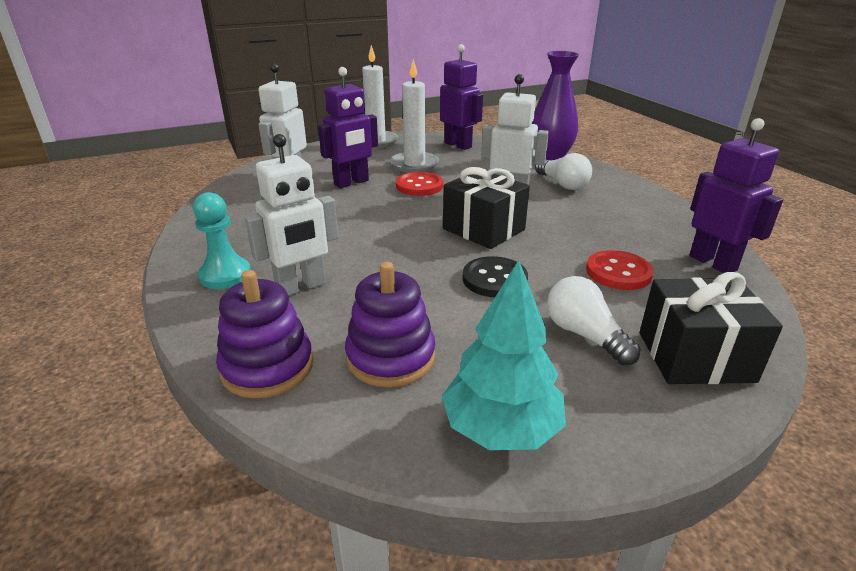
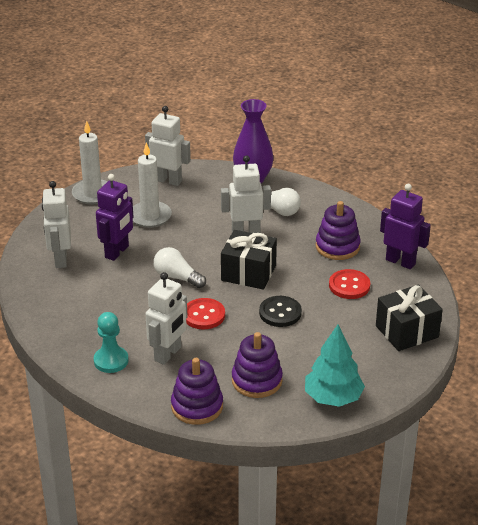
camera: 25 degrees left, 5 degrees up
(419, 186) = (173, 241): red button -> red button (204, 315)
(458, 145) = (168, 180): purple robot -> white robot
(584, 335) = (348, 336): white light bulb -> white light bulb (177, 277)
(622, 229) = (337, 247): none -> purple stacking toy

